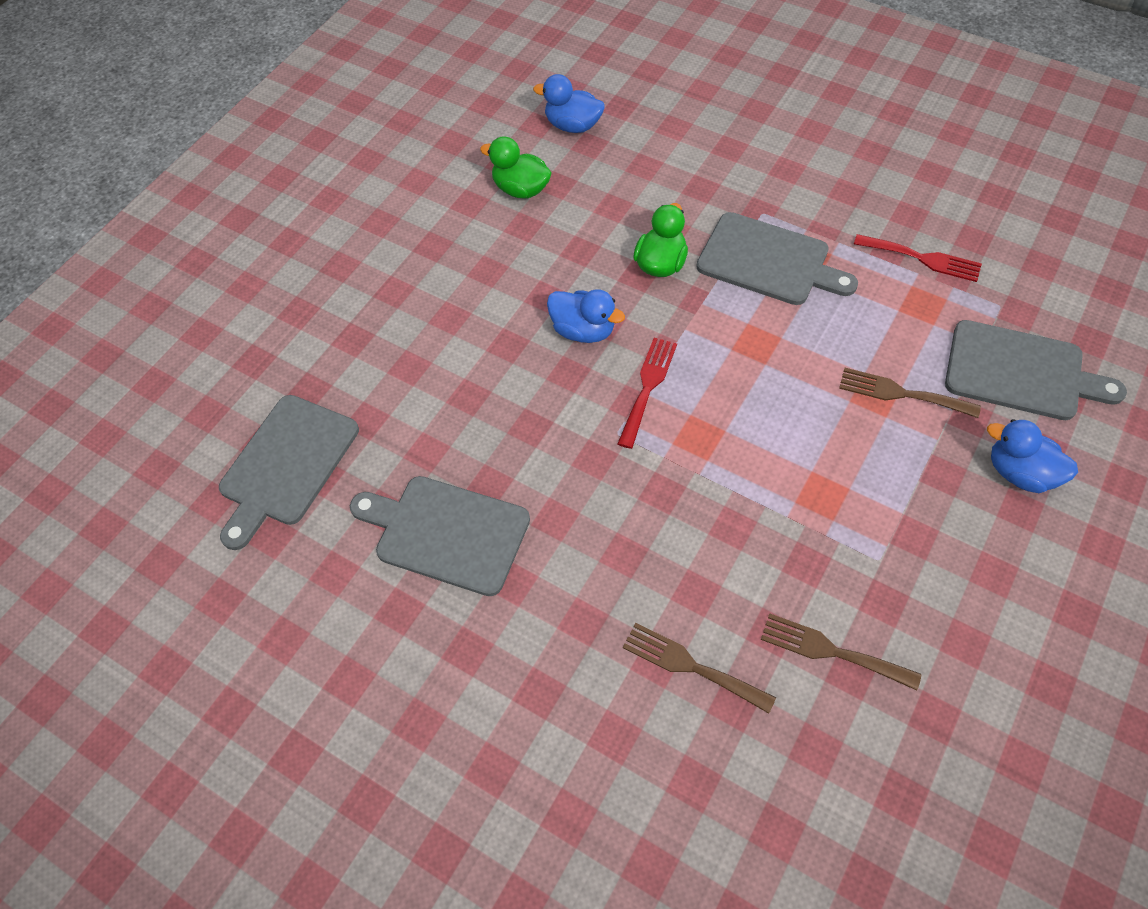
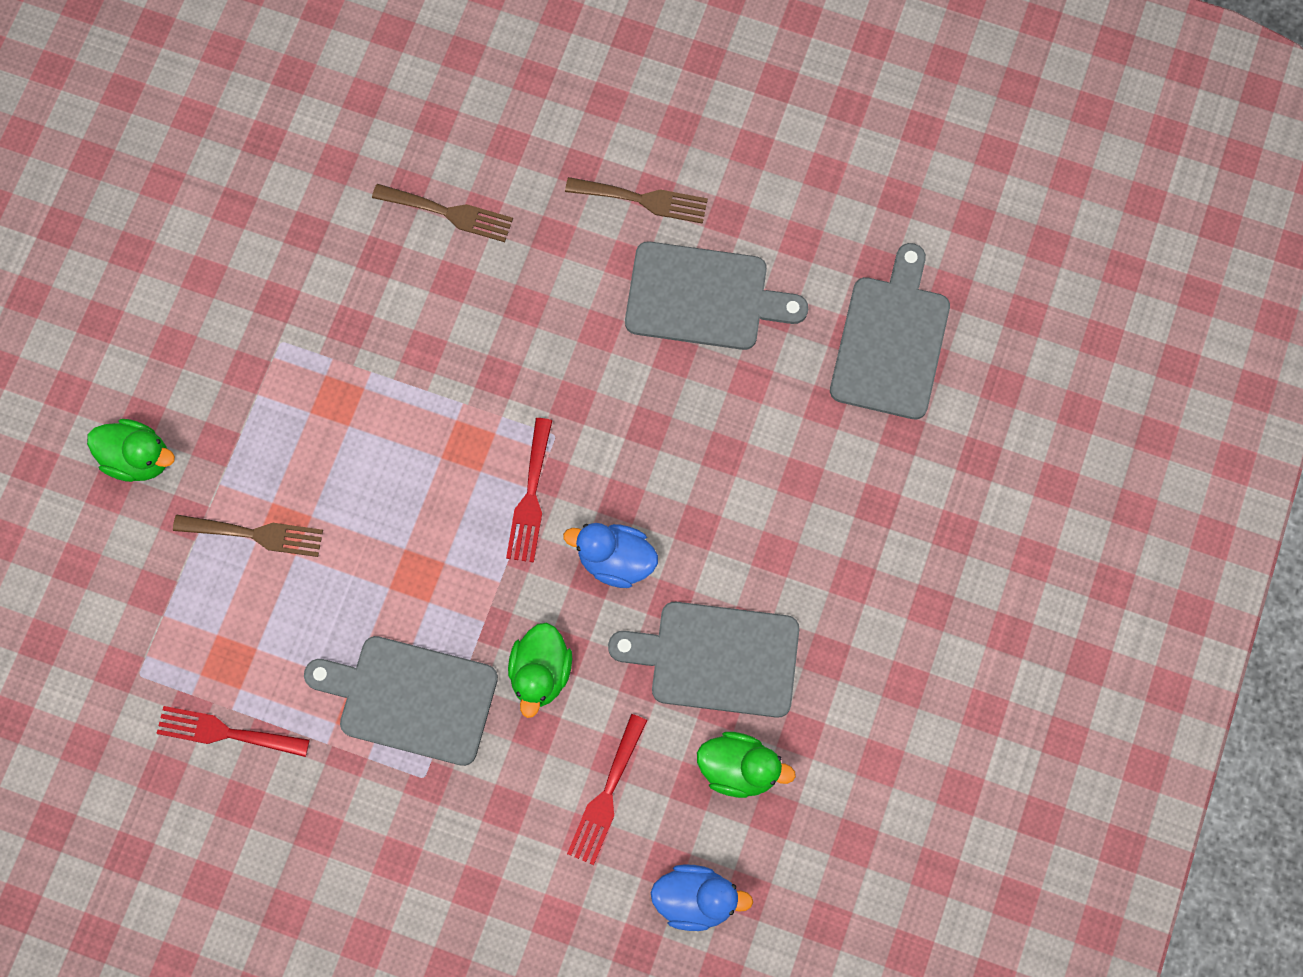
camera: 165 degrees right, 15 degrees up
(624, 186) = (606, 796): none -> red fork
(831, 651) = (324, 247): brown fork -> brown fork (643, 200)
(1020, 372) = (125, 584): grey cutting board -> grey cutting board (717, 658)
(1020, 473) = (138, 458): blue duck -> green duck

